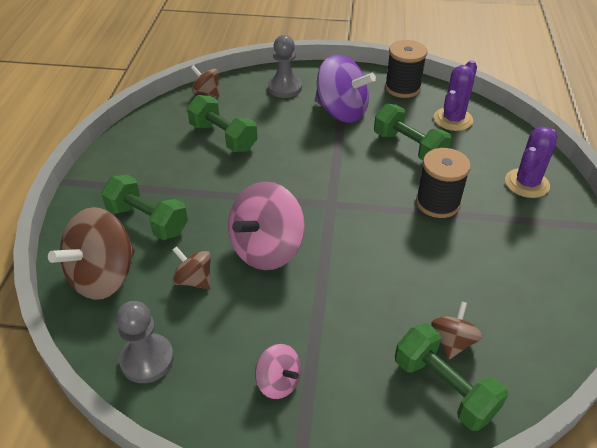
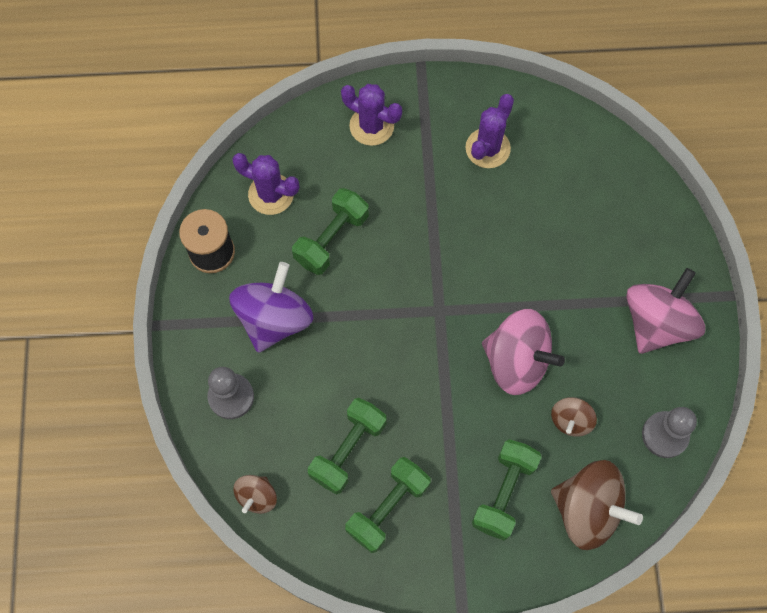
camera: 100 degrees left, 25 degrees up
(278, 382) = (656, 323): pink spinning top -> pink spinning top, size x1.93
(437, 203) = (417, 208): black spool -> none
(444, 387) = (628, 200): green dumbbell -> green dumbbell (388, 507)
(452, 341) = (583, 194): brown spinning top -> none
(508, 264) = (487, 148): none -> purple cactus

